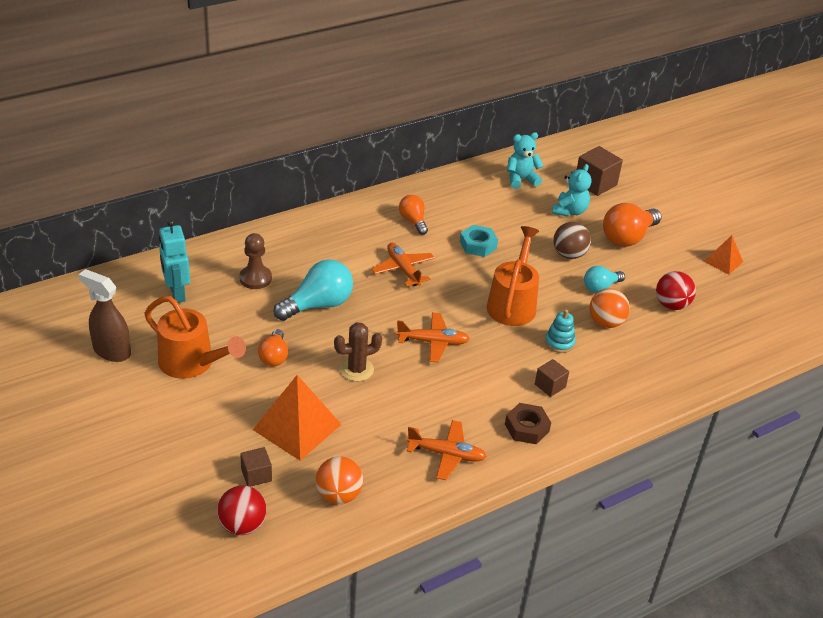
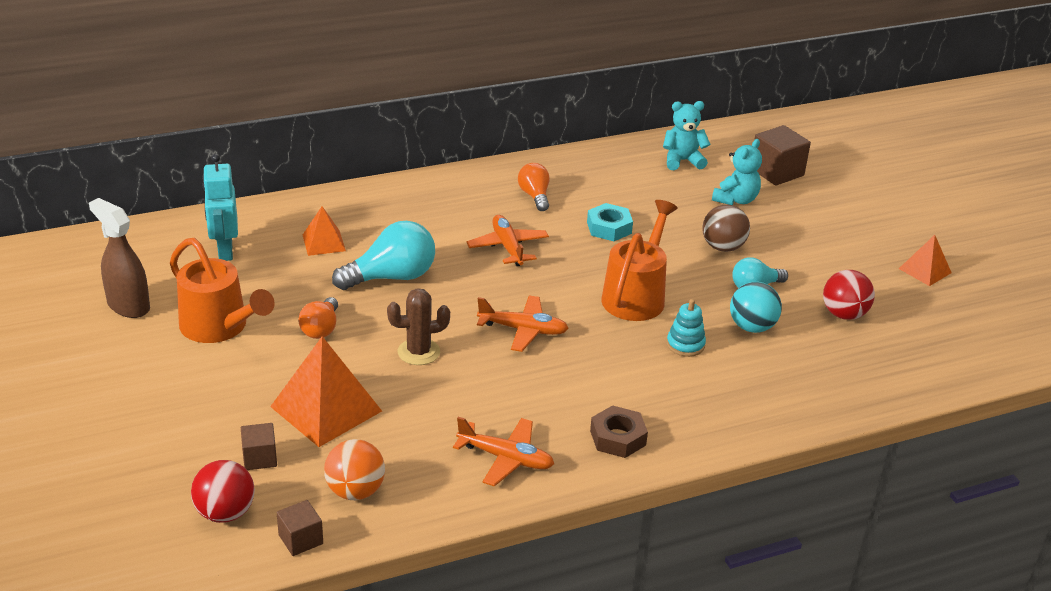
camera: 10 degrees right, 5 degrees down
(255, 278) = (324, 242): brown pawn -> orange pyramid
(550, 386) = (660, 392): brown cube -> brown cube (301, 539)
(605, 322) = (752, 327): orange ball -> turquoise ball
(627, 237) = (804, 234): orange light bulb -> none

